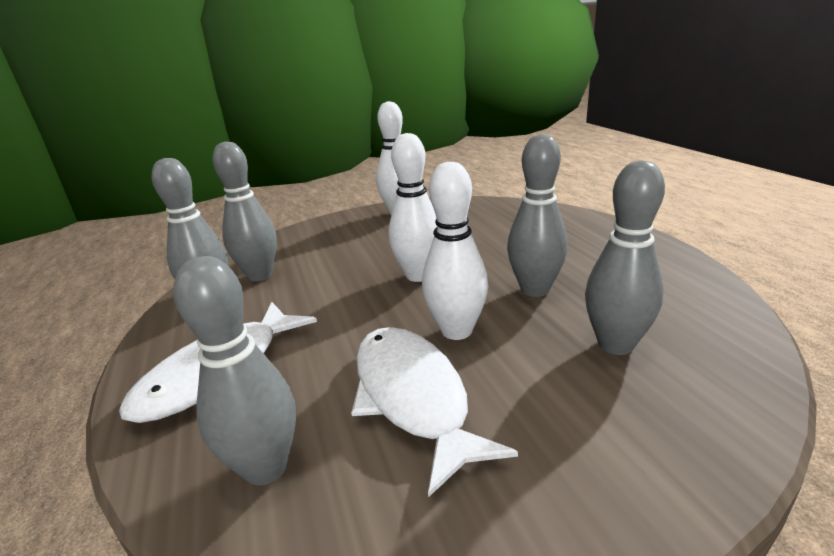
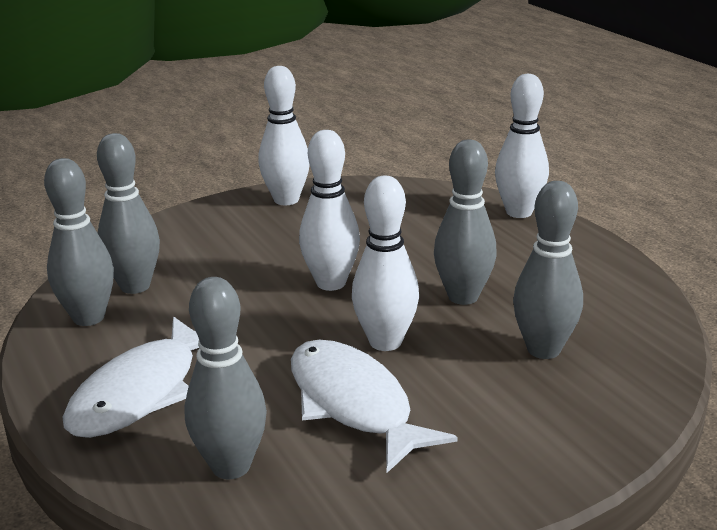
camera: 10 degrees left, 0 degrees up
(586, 220) = (519, 212): none -> white bowling pin

